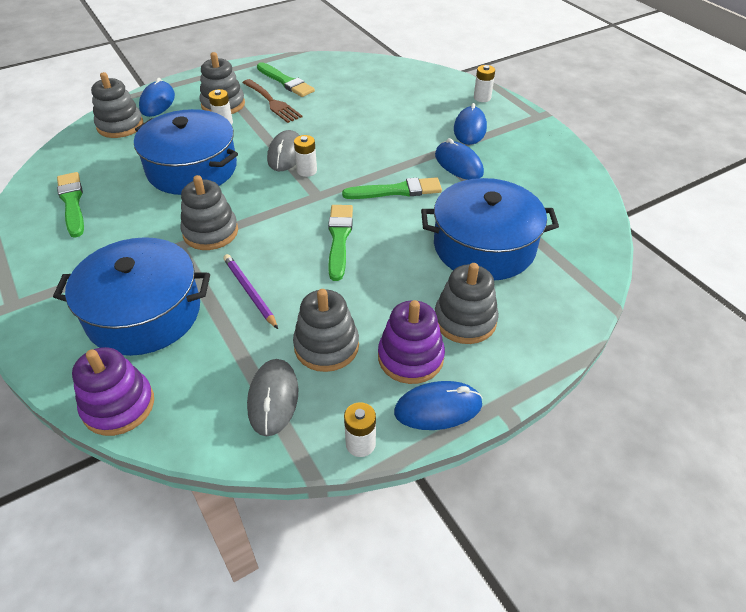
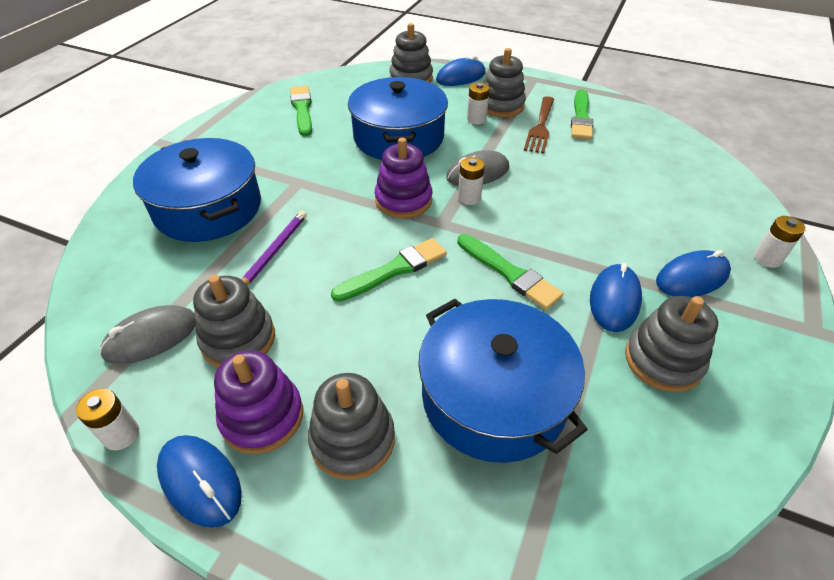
camera: 55 degrees right, 0 degrees up
(72, 202) = (302, 109): green brush -> green brush turned 45 degrees counterclockwise
(118, 406) = (102, 251): purple stacking toy -> purple stacking toy (403, 200)
(210, 232) = (330, 189): grey stacking toy -> grey stacking toy (663, 360)

